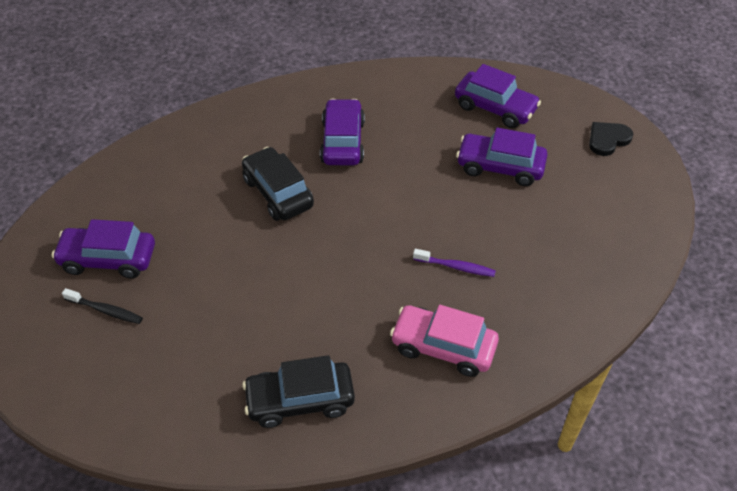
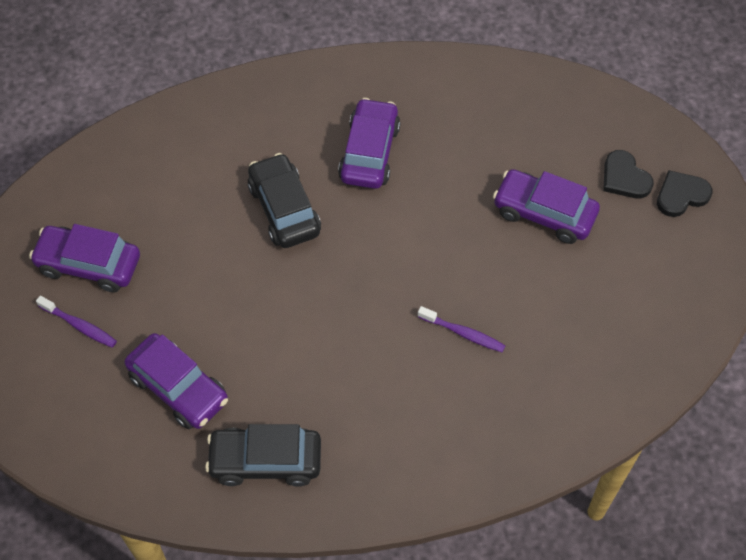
camera: 10 degrees right, 10 degrees up
(106, 310) = (79, 326): black toothbrush -> purple toothbrush
(443, 347) = (427, 426): pink car -> none
(495, 108) = (558, 132): purple car -> purple car (178, 388)
(558, 133) = (624, 178): none -> black heart

